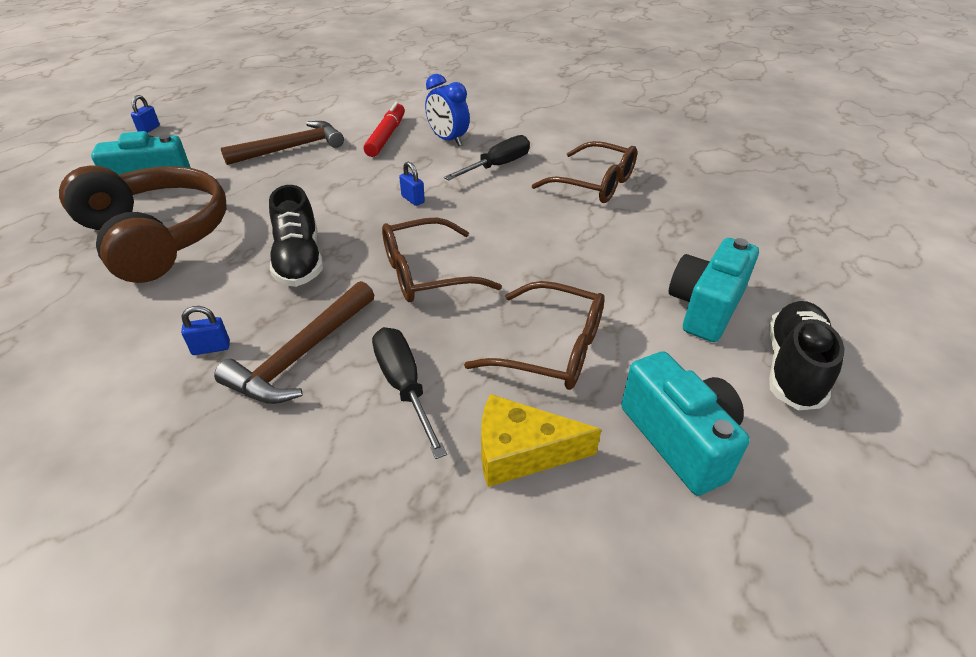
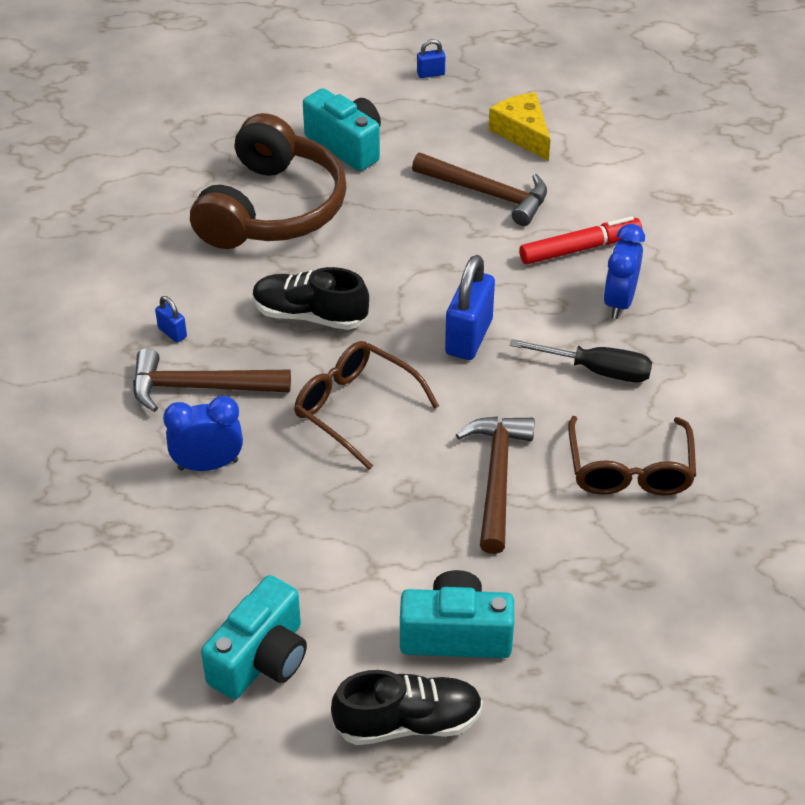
camera: 60 degrees right, 5 degrees up
(299, 260) = (310, 315): black shoe -> black shoe turned 60 degrees clockwise
(404, 386) = (208, 465): black screwdriver -> blue clock
(413, 199) = (469, 337): blue padlock -> blue padlock, size x2.12
(521, 452) = (187, 564): yellow cheese -> yellow cheese (522, 133)
(552, 349) = (313, 539): brown glasses -> none
(559, 234) = (497, 478): none -> brown hammer

